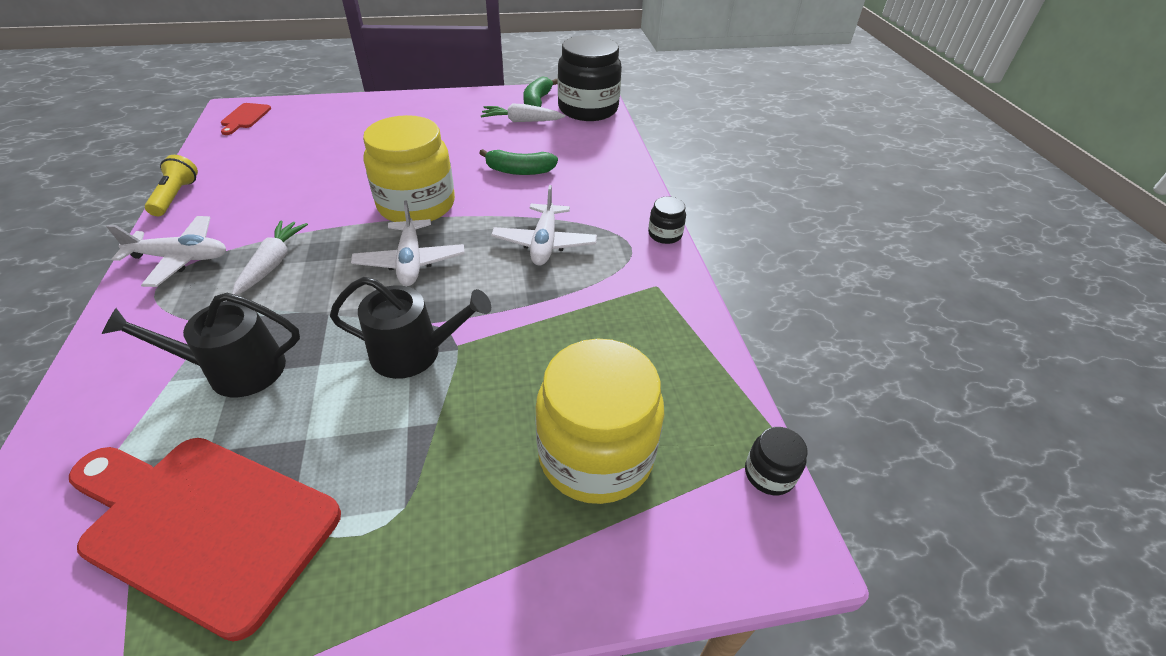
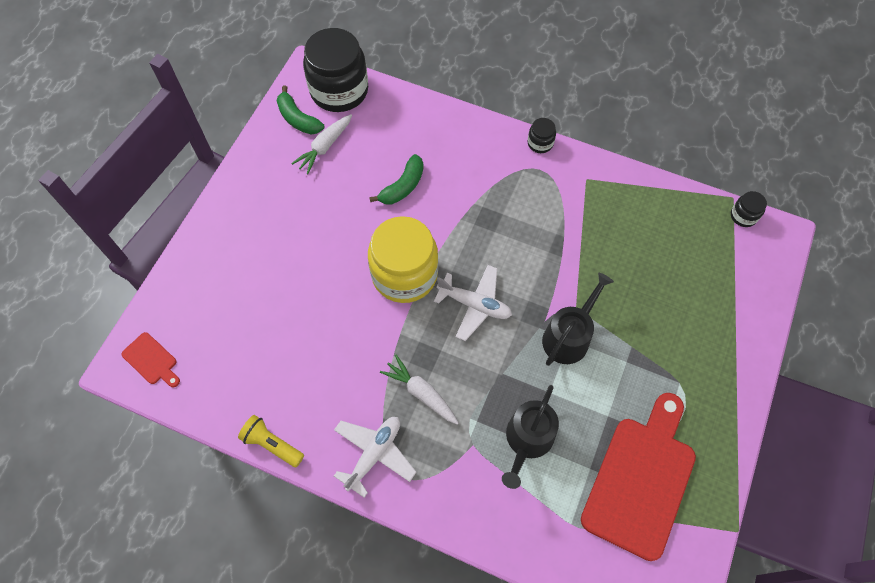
camera: 55 degrees left, 20 degrees up
(204, 524) = (641, 479): red cutting board -> red cutting board turned 150 degrees clockwise
(544, 243) = (505, 216): white plane -> none
(596, 454) = (693, 282): yellow jar -> none

